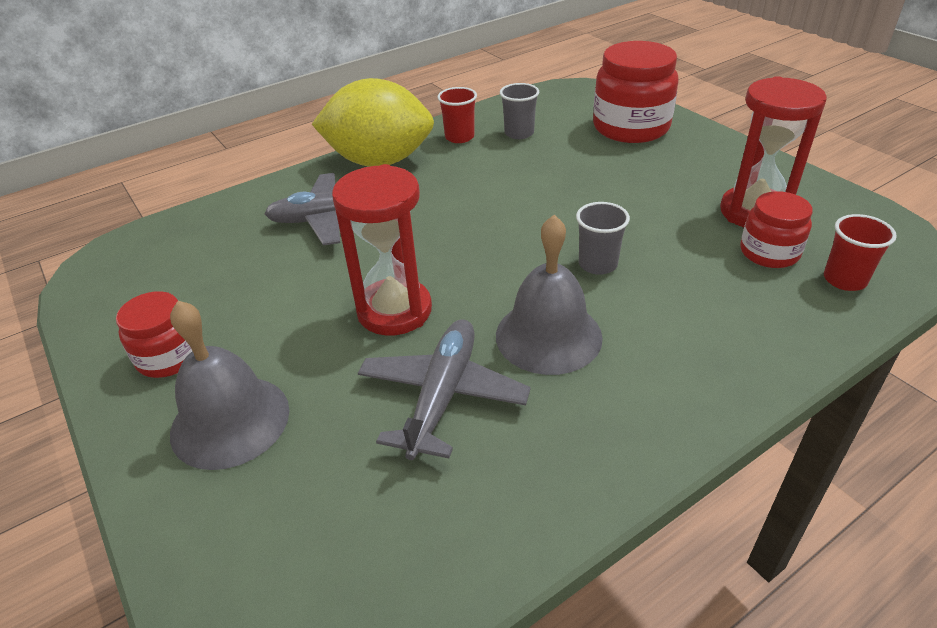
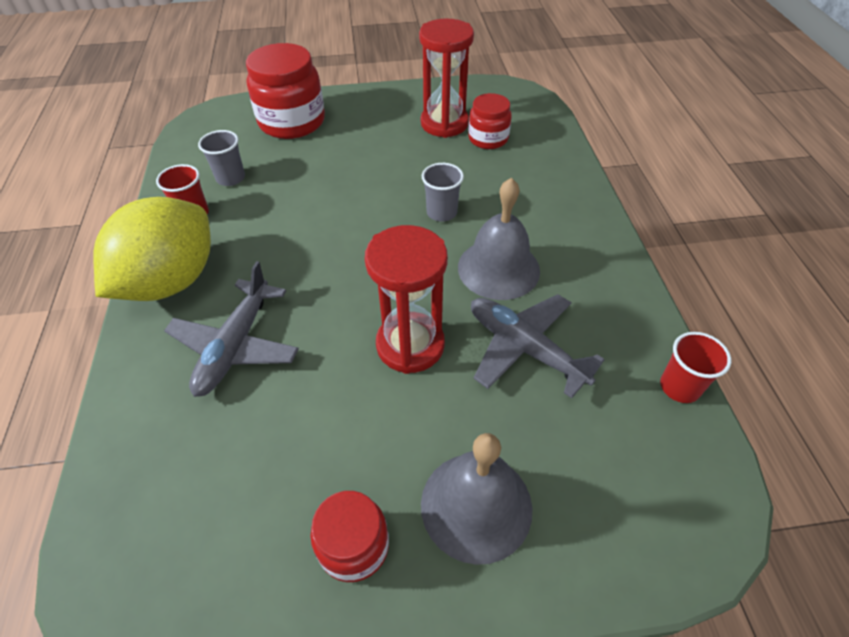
camera: 65 degrees left, 10 degrees up
(844, 280) = (532, 127): red cup -> red cup (679, 387)

